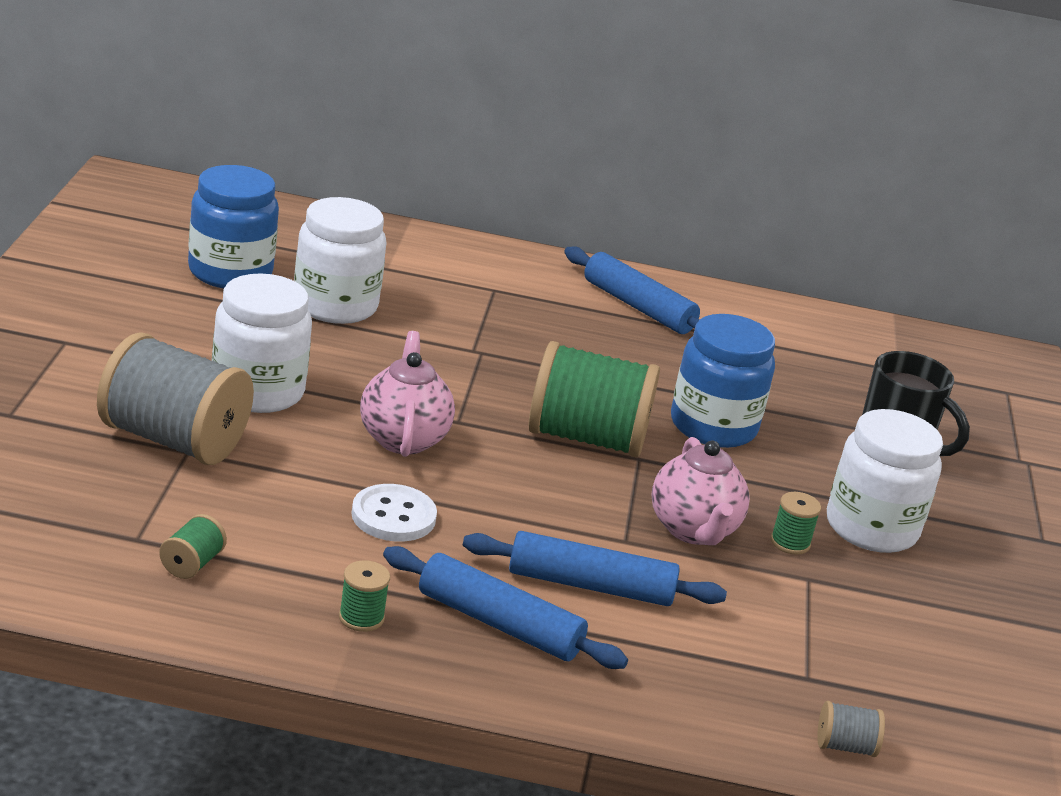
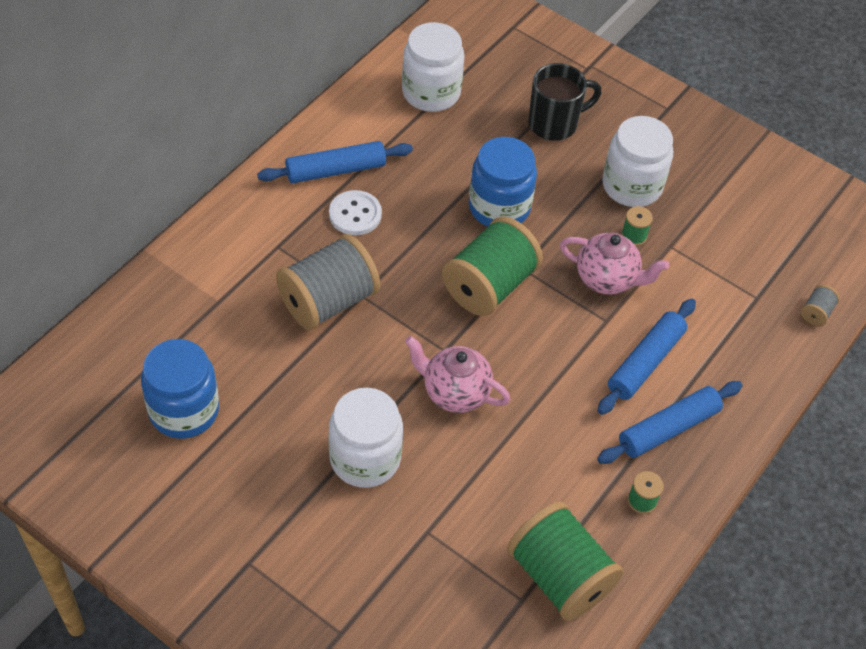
camera: 60 degrees left, 25 degrees up
(173, 440) = (410, 536): grey spool -> grey spool (328, 301)
(192, 564) = (560, 576): green spool -> green spool, size x2.43
(335, 305) = (262, 359): white jar -> white jar (431, 92)
(393, 516) = (542, 437): white button -> white button (355, 214)

